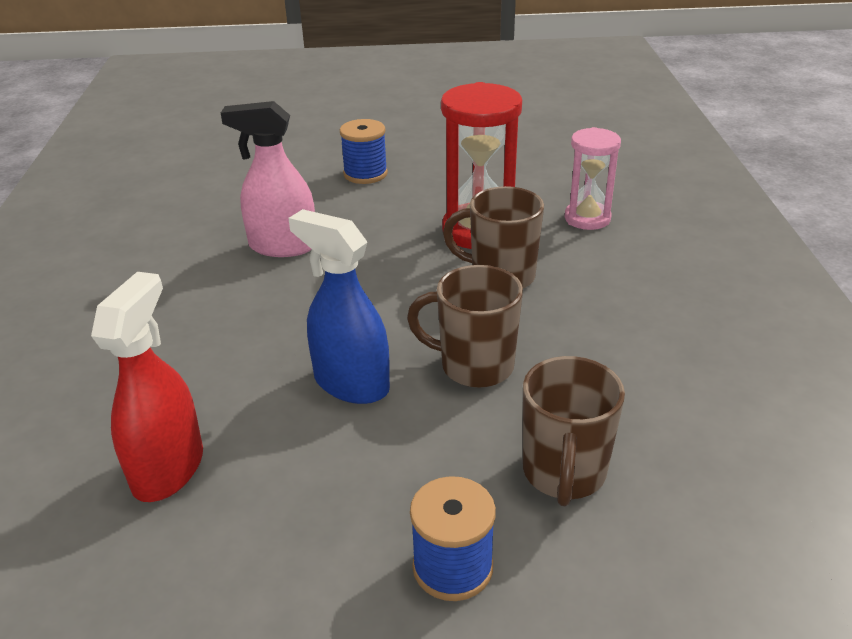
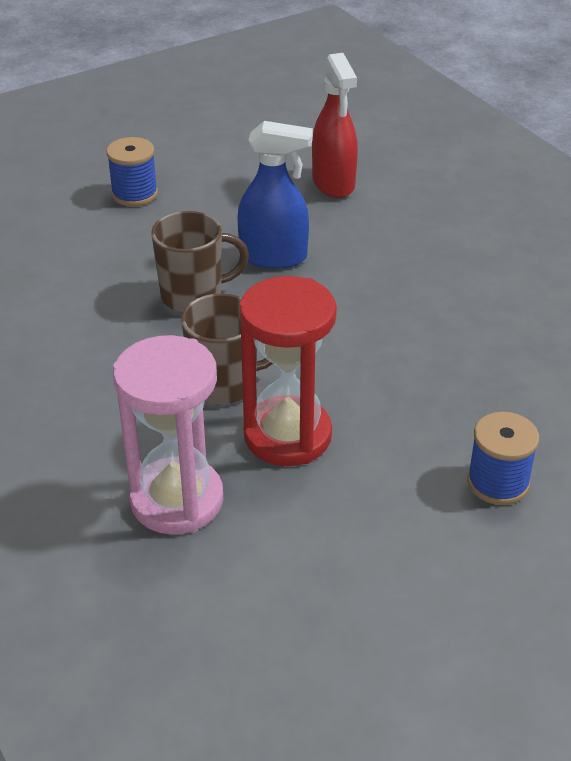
camera: 150 degrees right, 5 degrees up
(282, 246) = (461, 347): pink spray bottle -> none
(563, 473) = (93, 251): brown mug -> none
(587, 218) = (177, 500): pink hourglass -> pink hourglass, size x1.57

